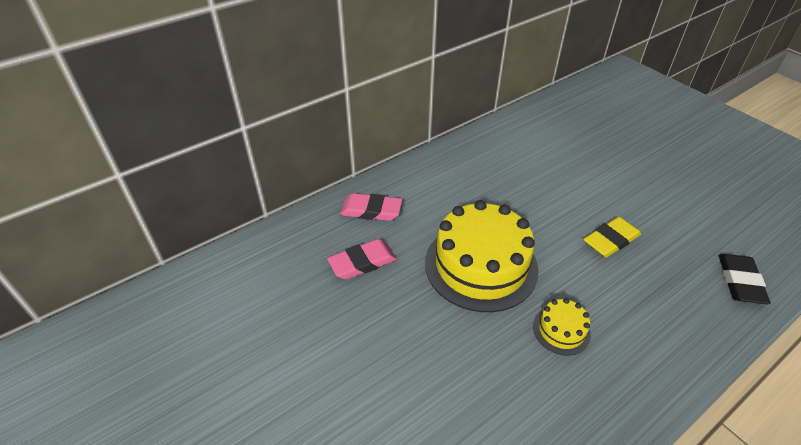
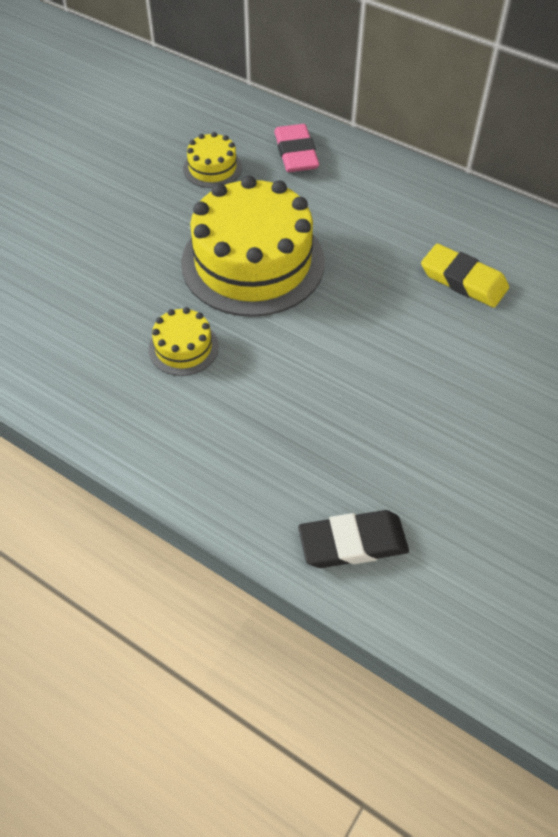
camera: 70 degrees right, 10 degrees up
(362, 262) = (212, 168): pink eraser -> yellow cake
(610, 240) = (363, 384): yellow eraser -> yellow eraser (463, 280)

